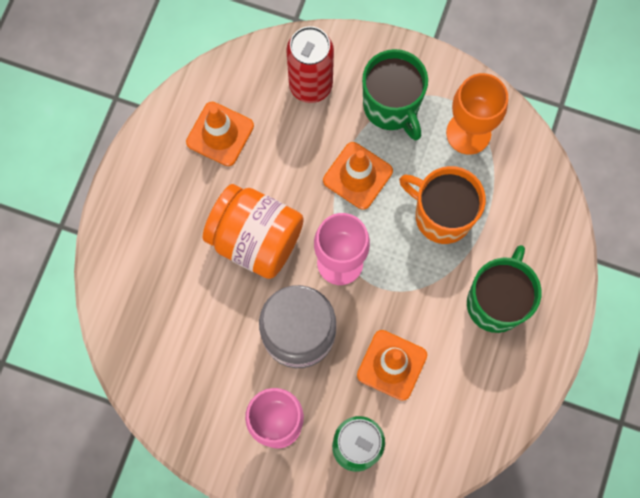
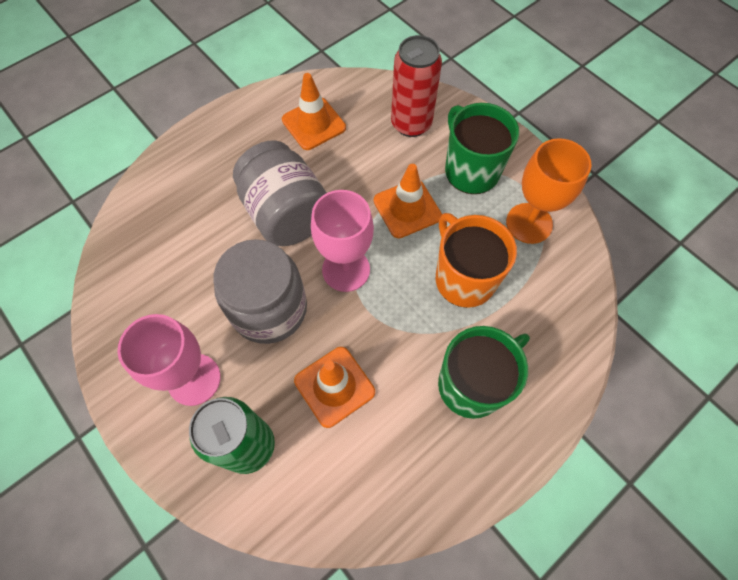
camera: 30 degrees right, 10 degrees down
(255, 239) = (286, 214): orange jar -> grey jar
(391, 106) = (471, 170): green mug -> green mug turned 150 degrees clockwise

